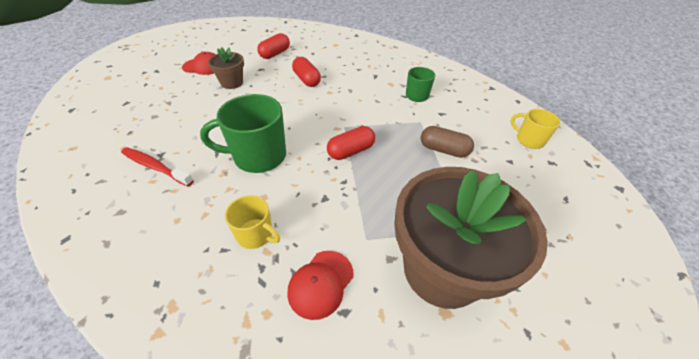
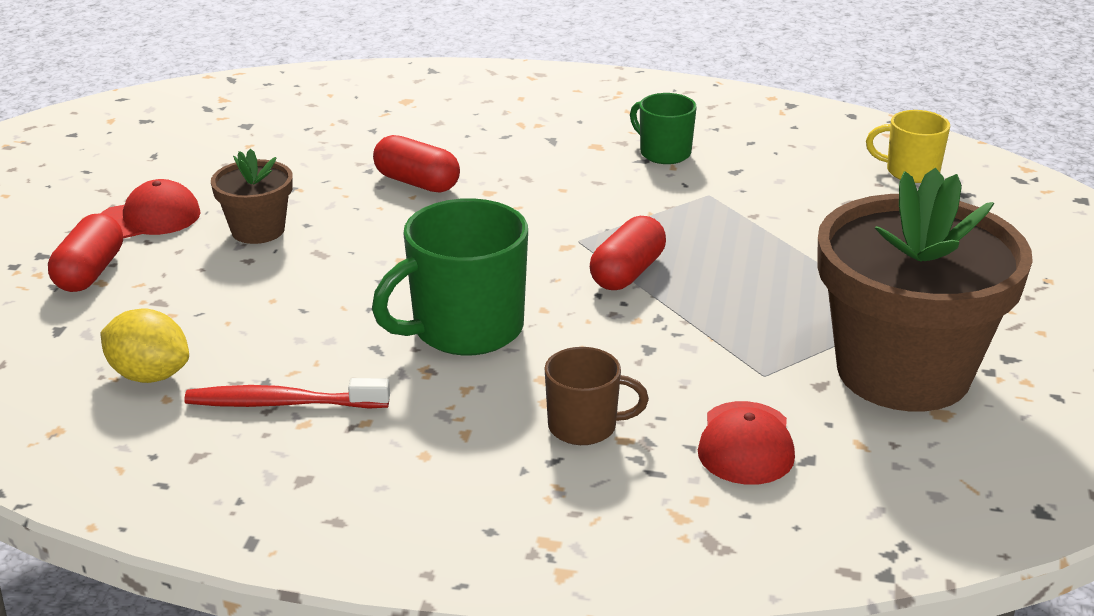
camera: 25 degrees left, 15 degrees down
(129, 134) = (149, 375): none -> yellow lemon
(256, 234) = (585, 426): yellow mug -> brown mug
(275, 54) = (288, 152): red capsule -> red capsule (90, 272)
(443, 150) = (785, 225): brown capsule -> none

